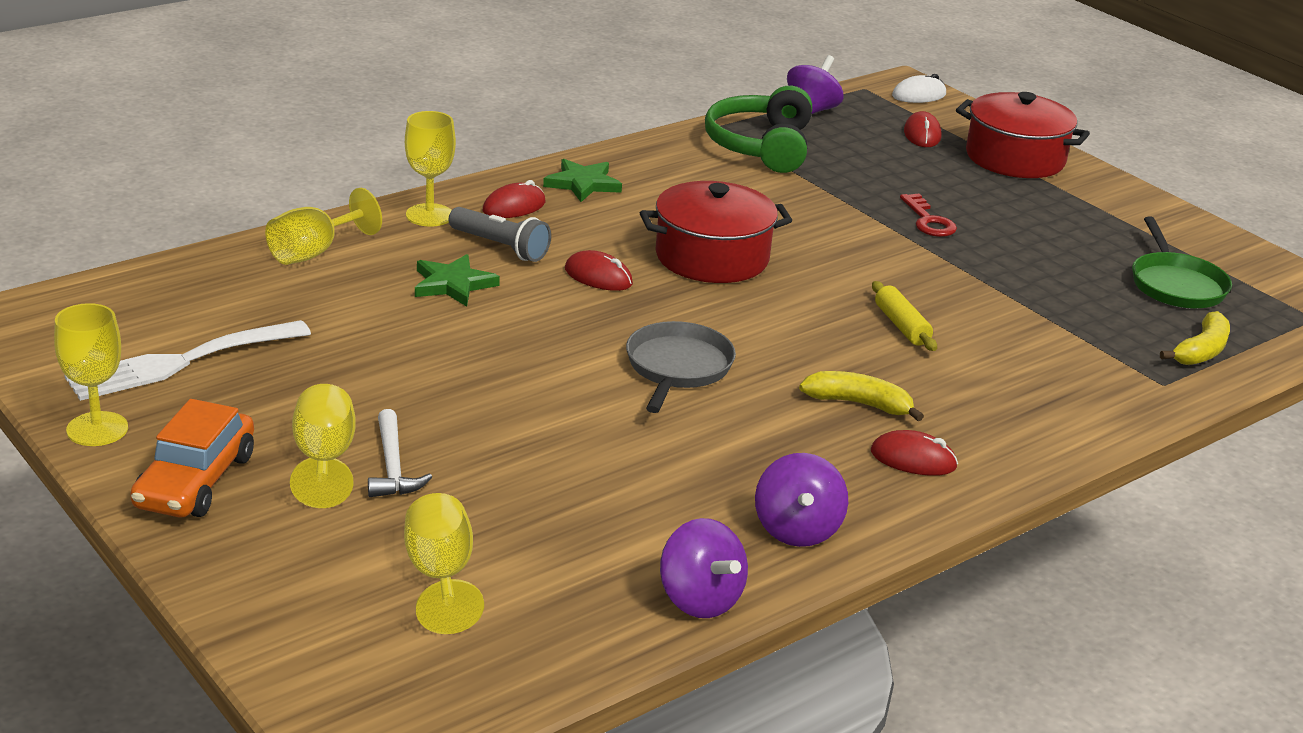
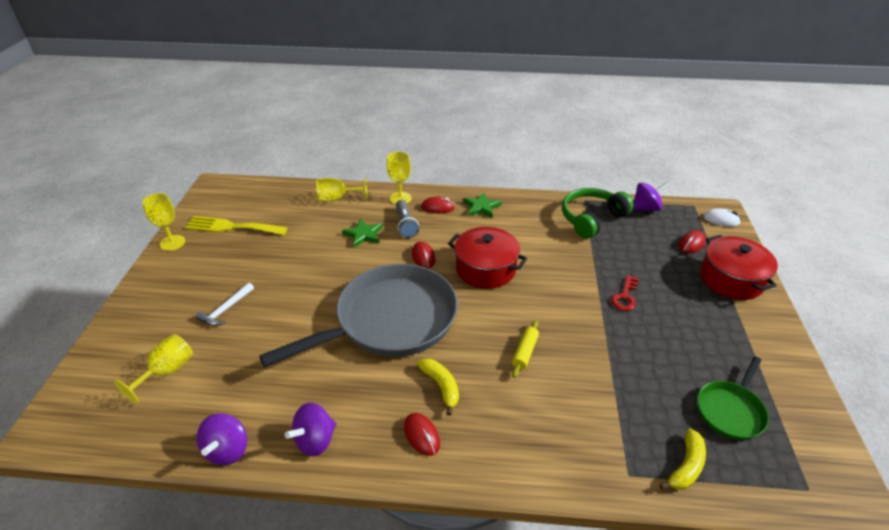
camera: 45 degrees right, 10 degrees up
(180, 362) = (232, 227): white fork -> yellow fork
(195, 481) = (165, 280): orange car -> none
(324, 460) = (211, 293): yellow goblet -> none
(677, 368) = (390, 320): grey pan -> grey pan, size x2.10
(1201, 351) = (686, 466): yellow banana -> yellow banana turned 45 degrees counterclockwise

